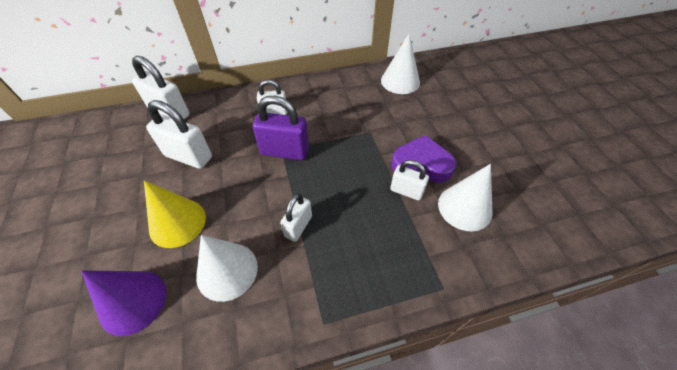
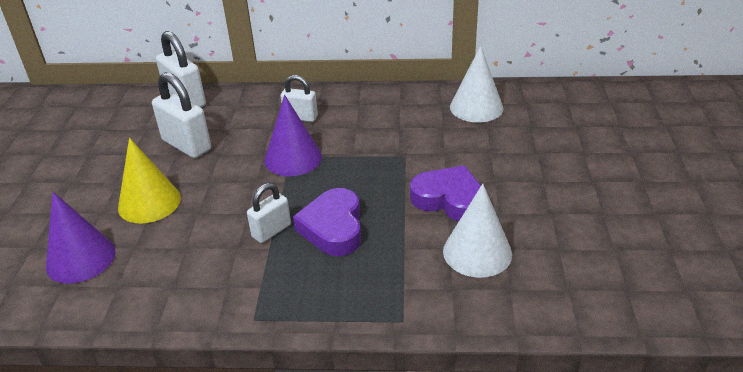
camera: 20 degrees right, 15 degrees down
(227, 271) = (179, 253): white cone -> none
(285, 151) = (293, 158): purple padlock -> purple cone
(347, 211) = (333, 227): none -> purple heart
(406, 191) = (414, 222): white padlock -> none

